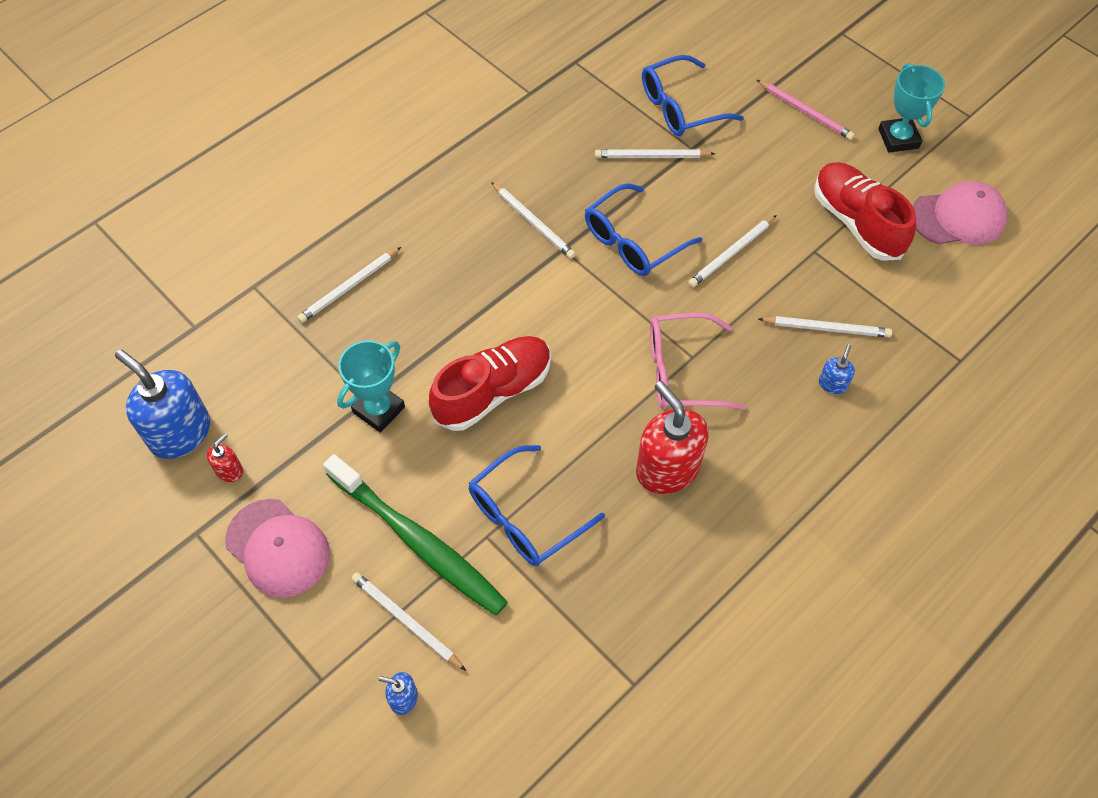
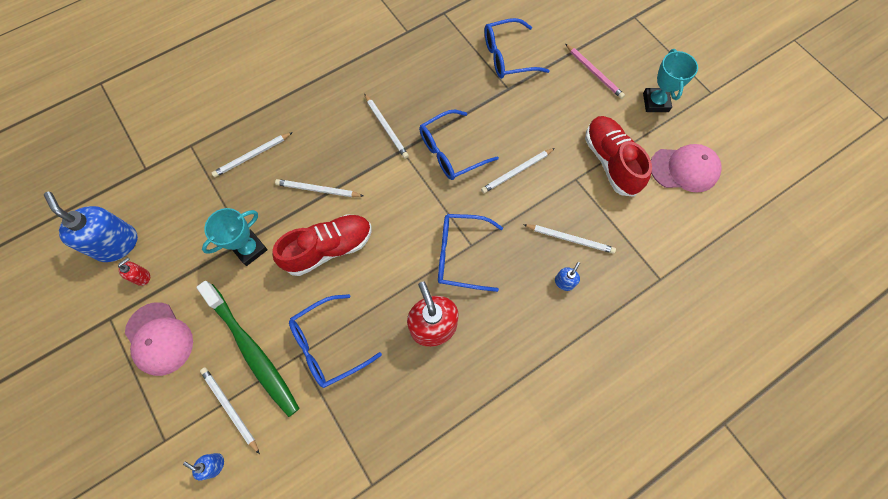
camera: 10 degrees right, 10 degrees up
(651, 156) = (479, 90): white pencil -> white pencil (318, 190)
(681, 372) = (460, 255): pink glasses -> blue glasses

